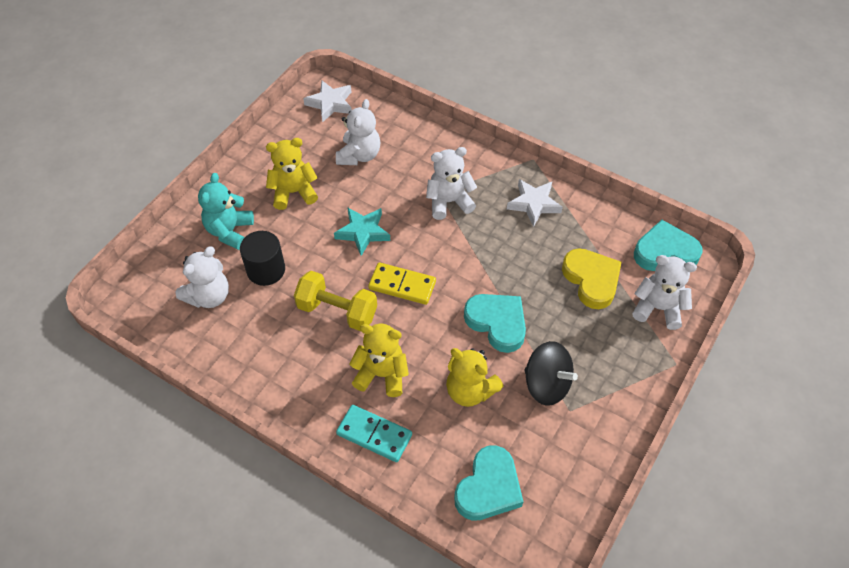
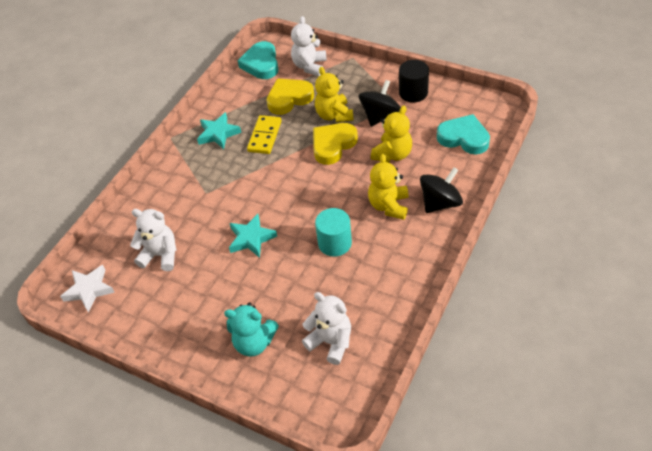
camera: 90 degrees left, 5 degrees down
(266, 270) = (297, 303): black cylinder -> black cylinder (413, 93)
(293, 192) = (206, 299): yellow teddy bear -> yellow teddy bear (334, 115)
(337, 311) = (334, 243): yellow dumbbell -> turquoise cylinder
(374, 435) = (440, 203): turquoise domino -> black spinning top
(402, 285) = (304, 204): yellow domino -> yellow domino (264, 136)
(449, 202) = (216, 185): white teddy bear -> none
(497, 323) = (333, 145): turquoise heart -> yellow heart
(534, 204) = (218, 133): white star -> turquoise star

